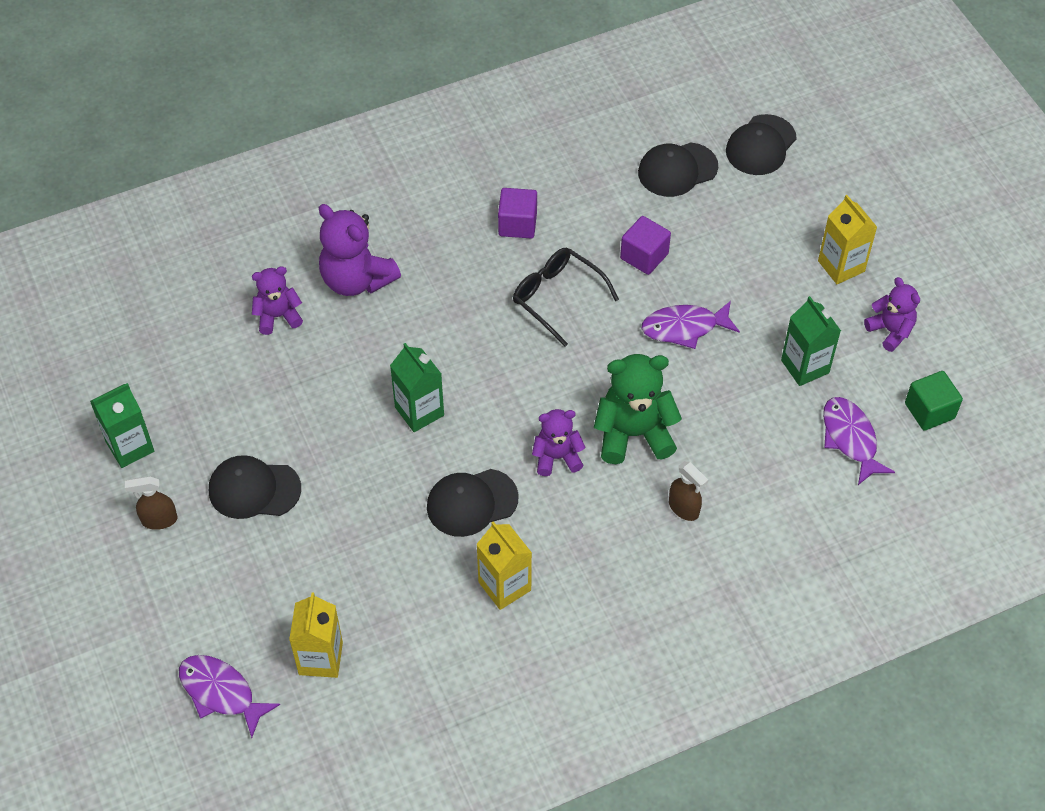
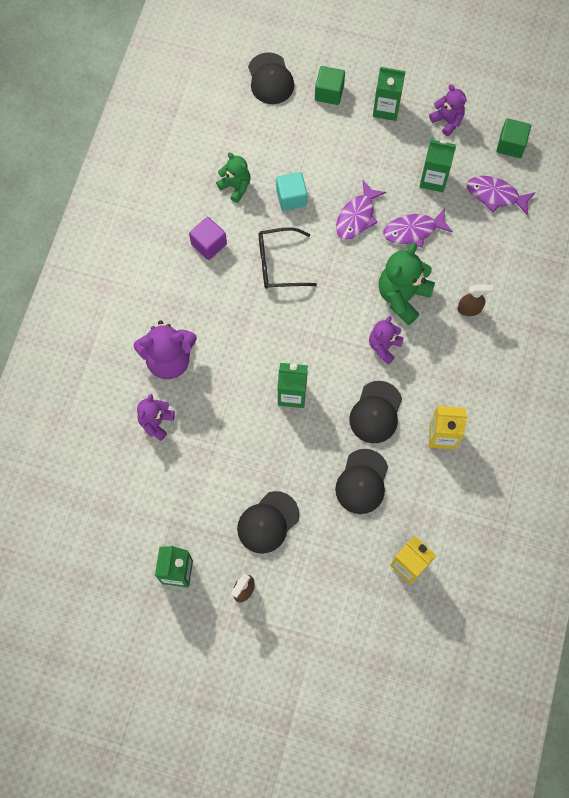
camera: 50 degrees left, 15 degrees up
(221, 693) = (388, 634): purple fish -> purple fish (413, 231)
(606, 201) = (235, 186): none -> green teddy bear
(644, 256) = (291, 198): purple cube -> turquoise cube
(677, 170) = (248, 133): black cap -> black cap (362, 482)
(802, 204) = (329, 93): none -> green cube
(841, 266) = (386, 109): yellow carton -> green carton
(890, 331) = (447, 121): purple teddy bear -> purple teddy bear turned 45 degrees clockwise

